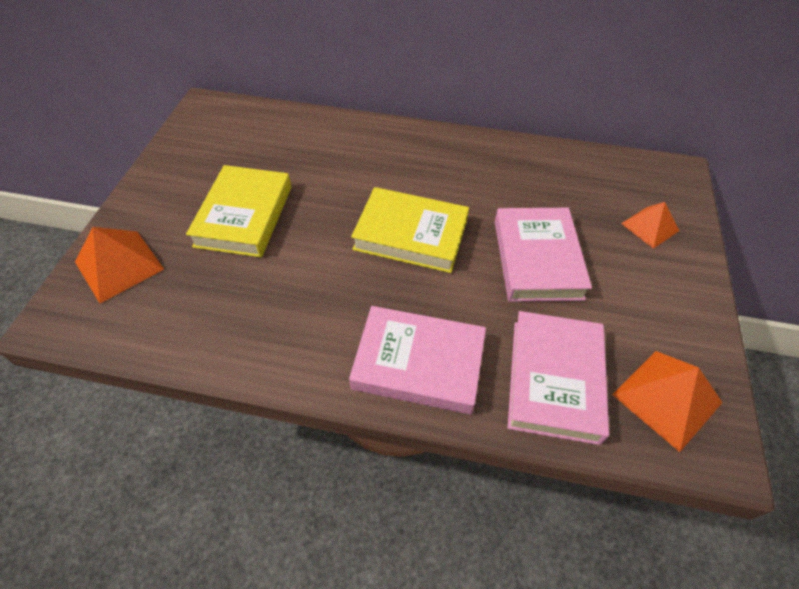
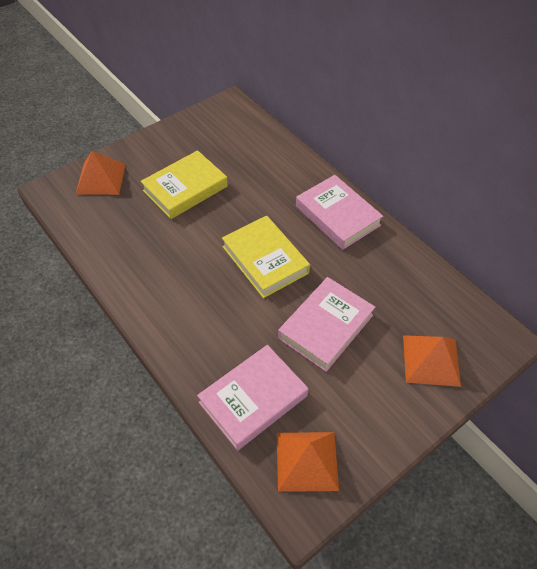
camera: 40 degrees right, 0 degrees up
(418, 364) = (190, 334): pink book -> pink book (337, 216)
(650, 227) = (431, 360): orange pyramid -> orange pyramid, size x1.52

